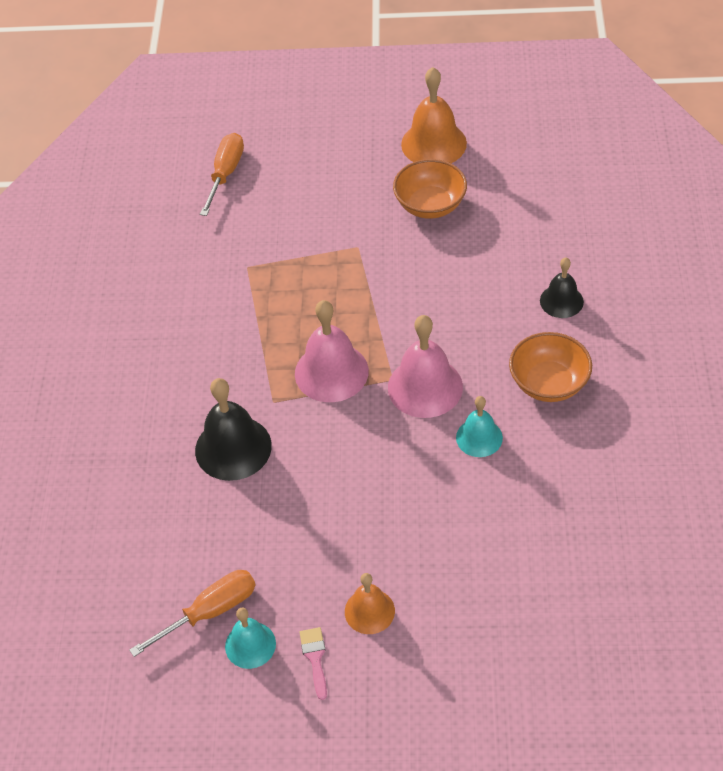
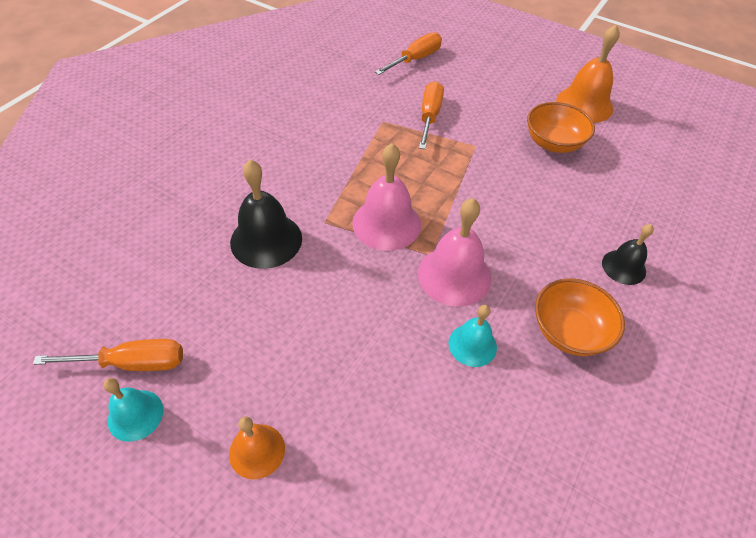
camera: 25 degrees right, 0 degrees up
(290, 237) = (429, 117): none -> orange screwdriver
(315, 658) = (174, 466): pink brush -> none

